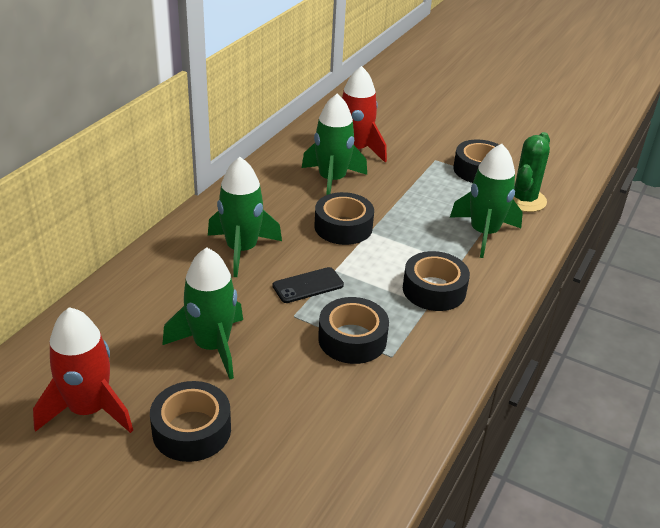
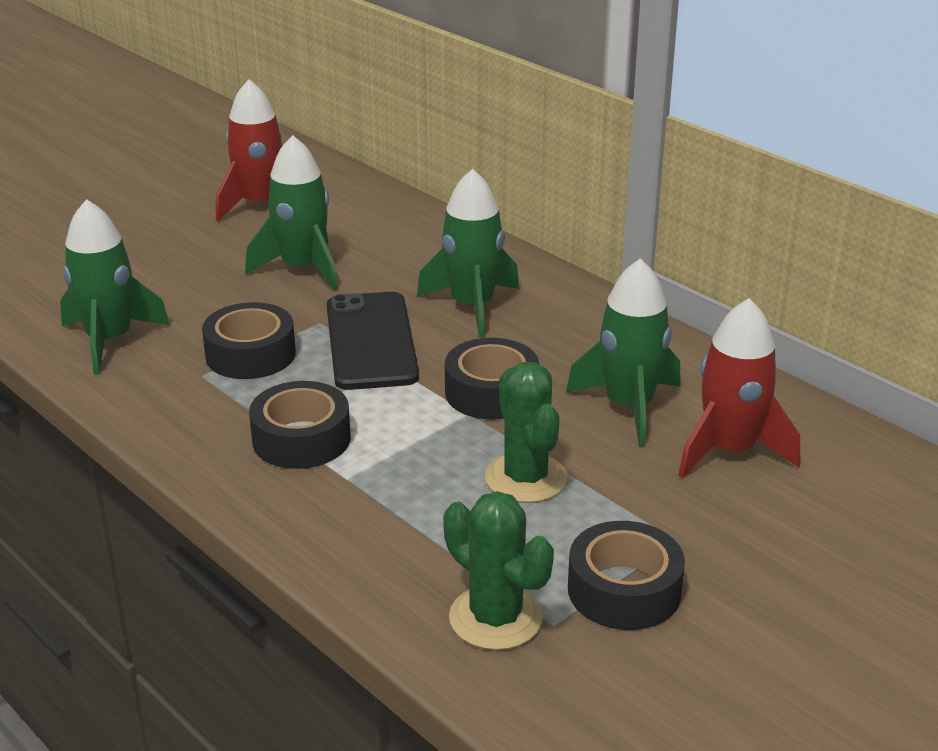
camera: 110 degrees right, 5 degrees down
(191, 430) = (193, 247): black tape -> none
(308, 285) = (371, 341): black phone -> black phone, size x1.80
(417, 205) = (526, 478): none -> green cactus
(483, 233) = (412, 529): green rocket -> green rocket (110, 340)

